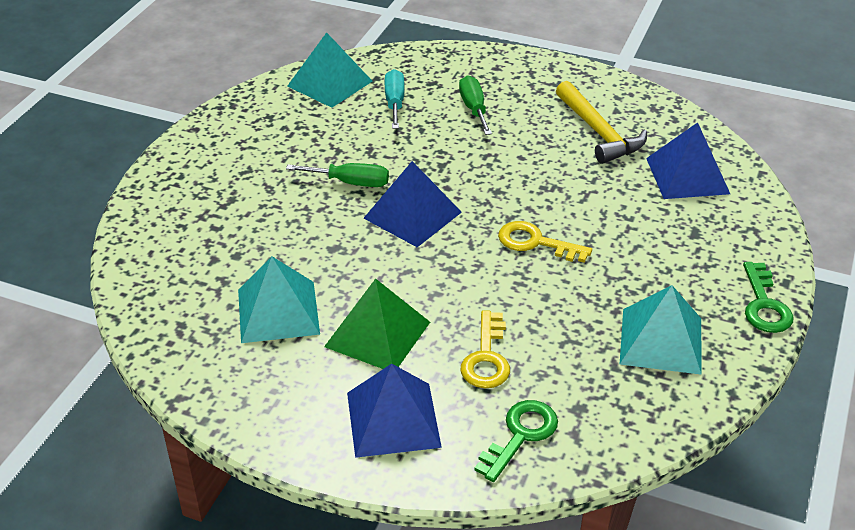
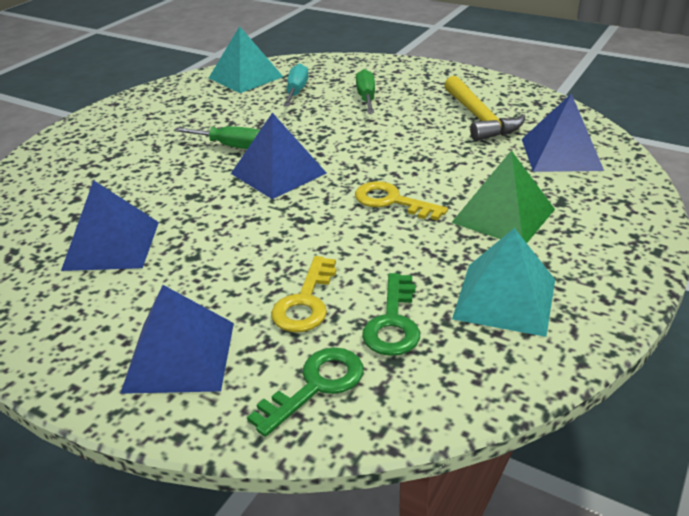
camera: 10 degrees right, 5 degrees down
(278, 311) = (112, 245): turquoise pyramid -> blue pyramid
(377, 334) = (200, 272): green pyramid -> green pyramid (503, 216)
(764, 305) = (630, 271): green key -> green key (393, 323)

